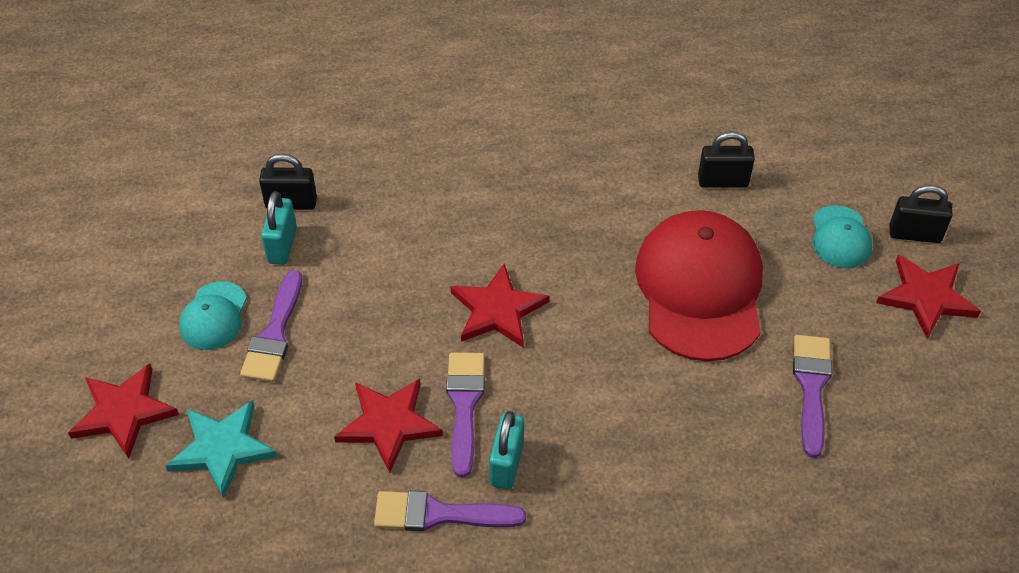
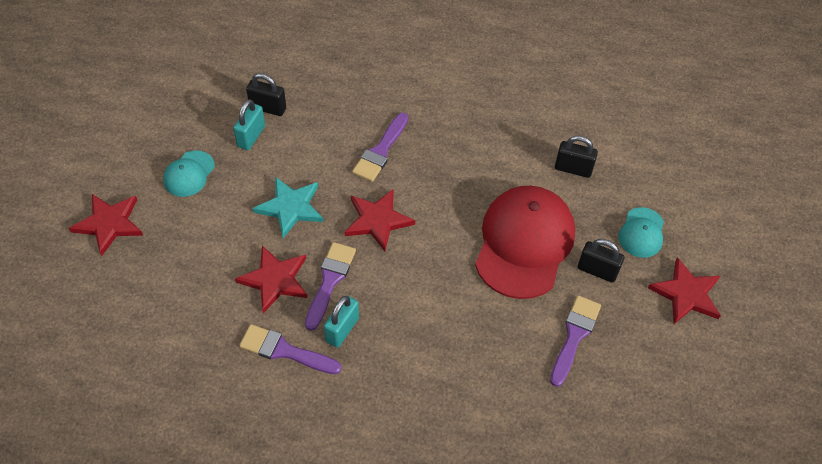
camera: 15 degrees right, 5 degrees up
(222, 449) = (162, 266): turquoise star -> turquoise star (290, 207)
(274, 334) = (223, 197): purple brush -> purple brush (380, 151)
(914, 234) = (698, 245): black padlock -> black padlock (597, 270)

